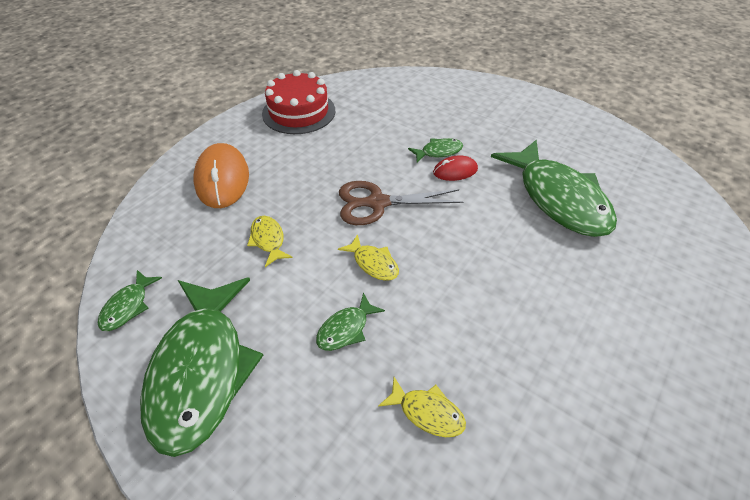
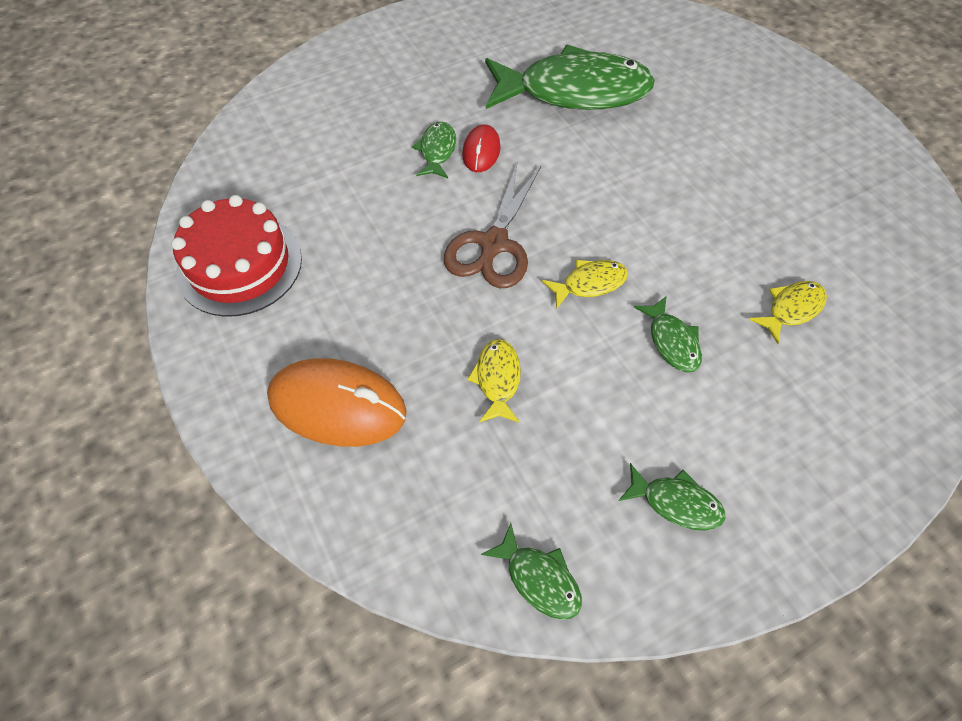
camera: 65 degrees left, 10 degrees up
(202, 370) = (676, 502): green fish -> green fish, size x0.42
(268, 240) = (497, 379): yellow fish -> yellow fish turned 90 degrees clockwise

